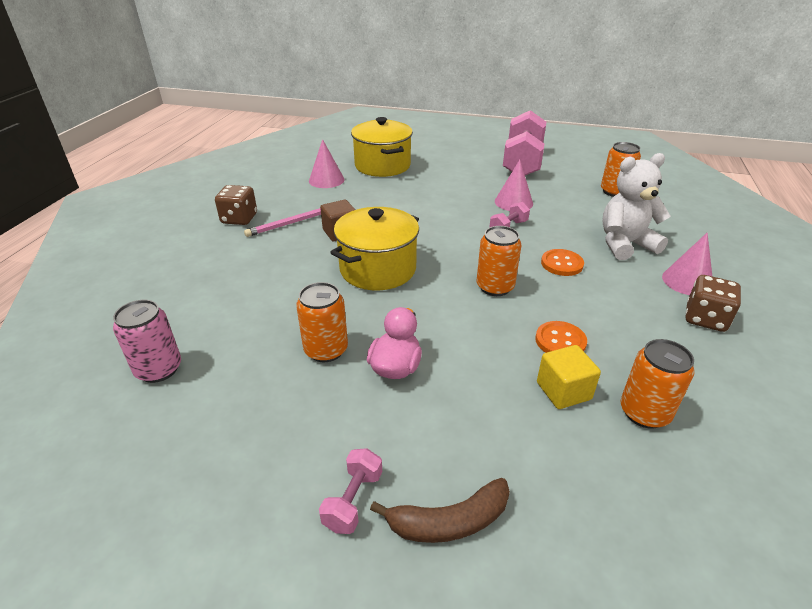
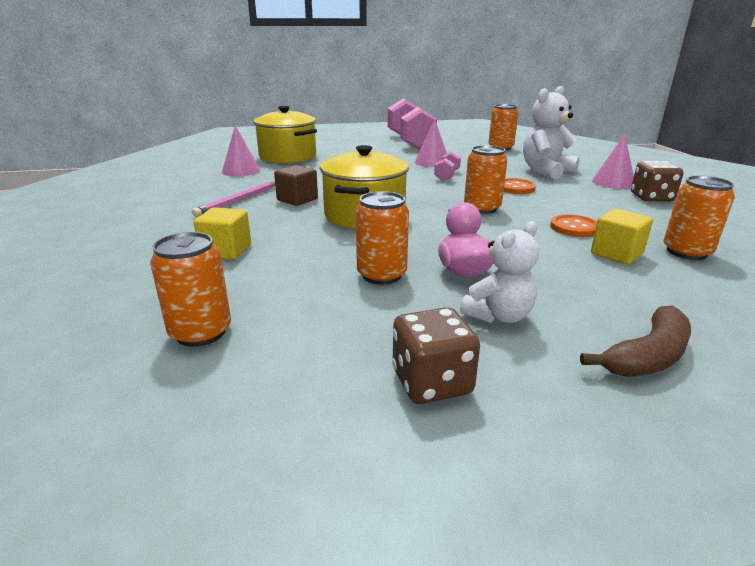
camera: 25 degrees left, 10 degrees down
(159, 369) = (200, 332): pink can -> orange can
(237, 285) = (226, 251): none -> yellow cube
(239, 219) = (172, 207): brown dice -> brown dice (431, 382)
(353, 500) = (547, 370): pink dumbbell -> none
(373, 429) = (499, 316): none -> white teddy bear

